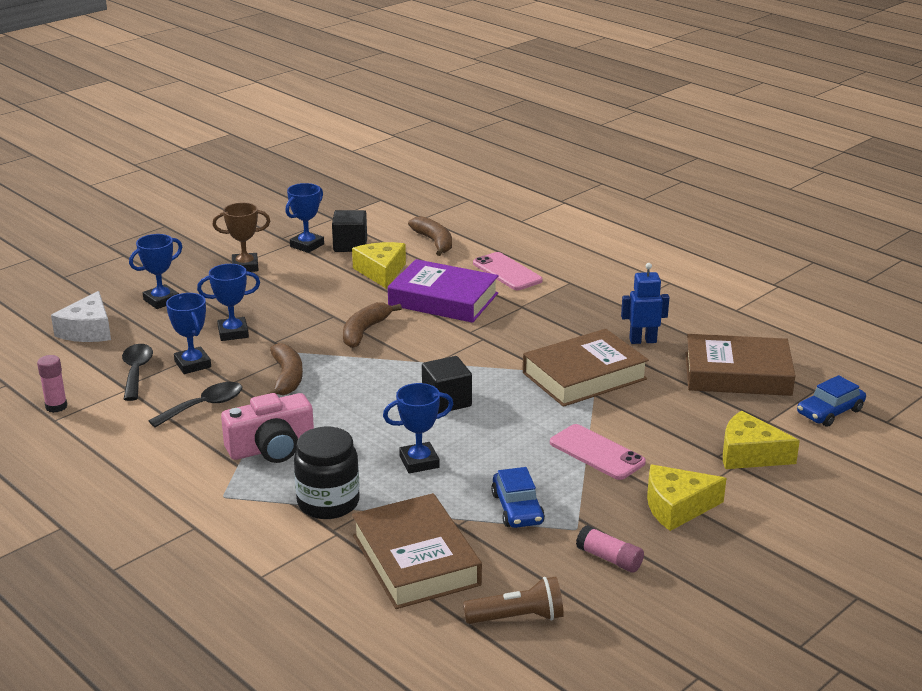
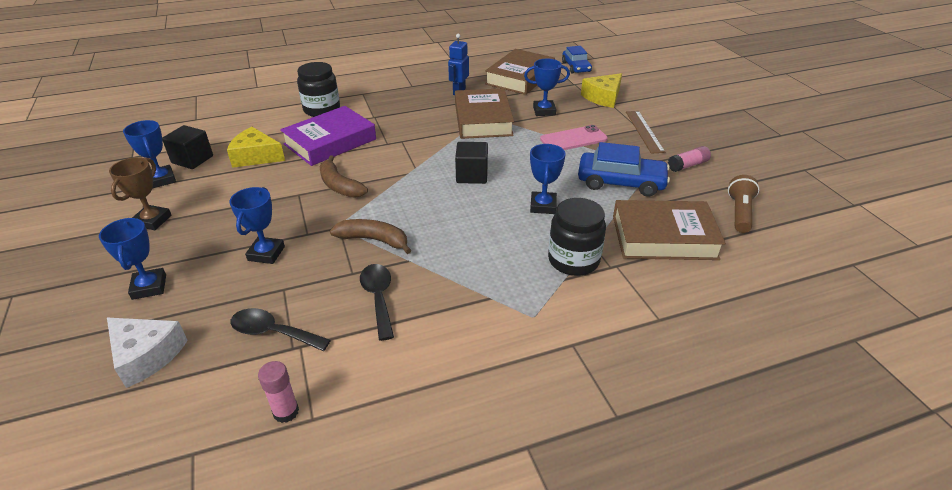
camera: 65 degrees left, 10 degrees up
(193, 364) = (297, 290): blue trophy -> blue trophy (544, 111)
(271, 448) = (476, 272): pink camera -> none
(434, 242) = (240, 124): brown banana -> none
(507, 272) = (322, 109): pink phone -> black jar
(517, 508) = (620, 182): blue car -> blue car, size x1.52
(677, 507) = (644, 131): yellow cheese -> brown ruler

